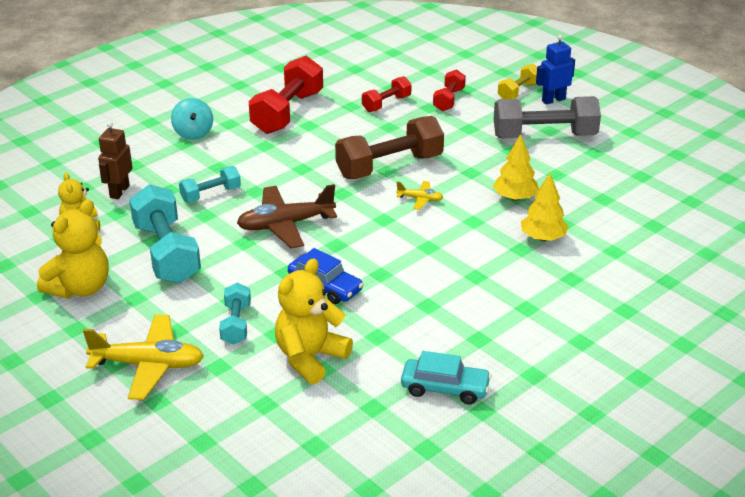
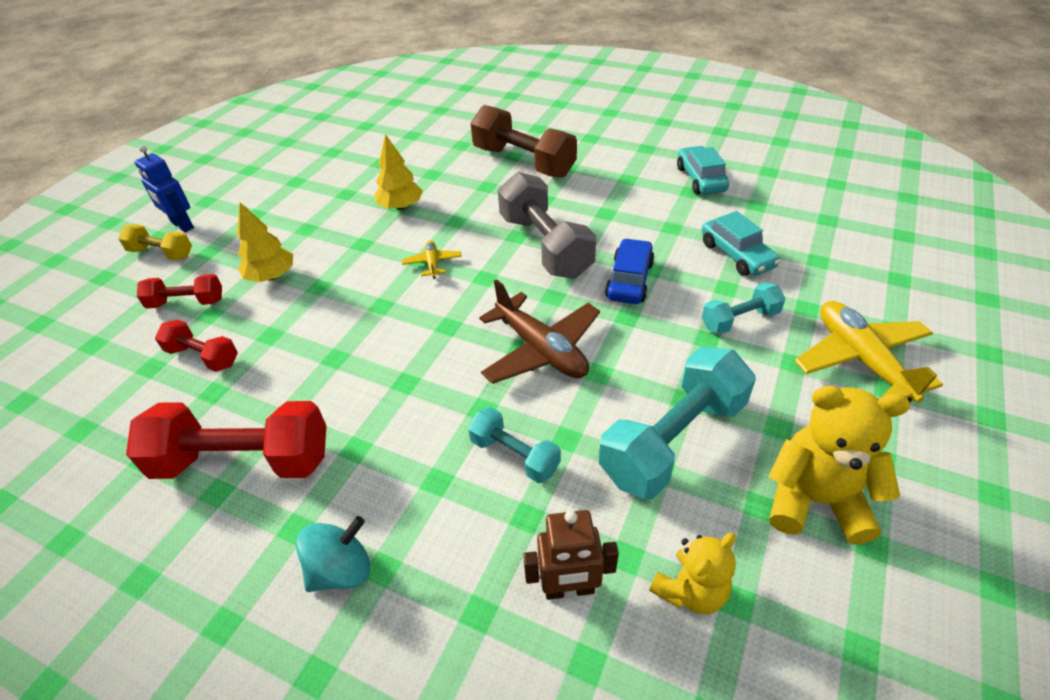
camera: 110 degrees left, 10 degrees up
(310, 358) = (736, 255): yellow teddy bear -> turquoise car
(389, 166) = (371, 305): brown dumbbell -> brown dumbbell (523, 162)
(543, 238) = (462, 179): yellow tree -> yellow tree (271, 276)
(544, 136) = (268, 215): grey dumbbell -> grey dumbbell (545, 246)

